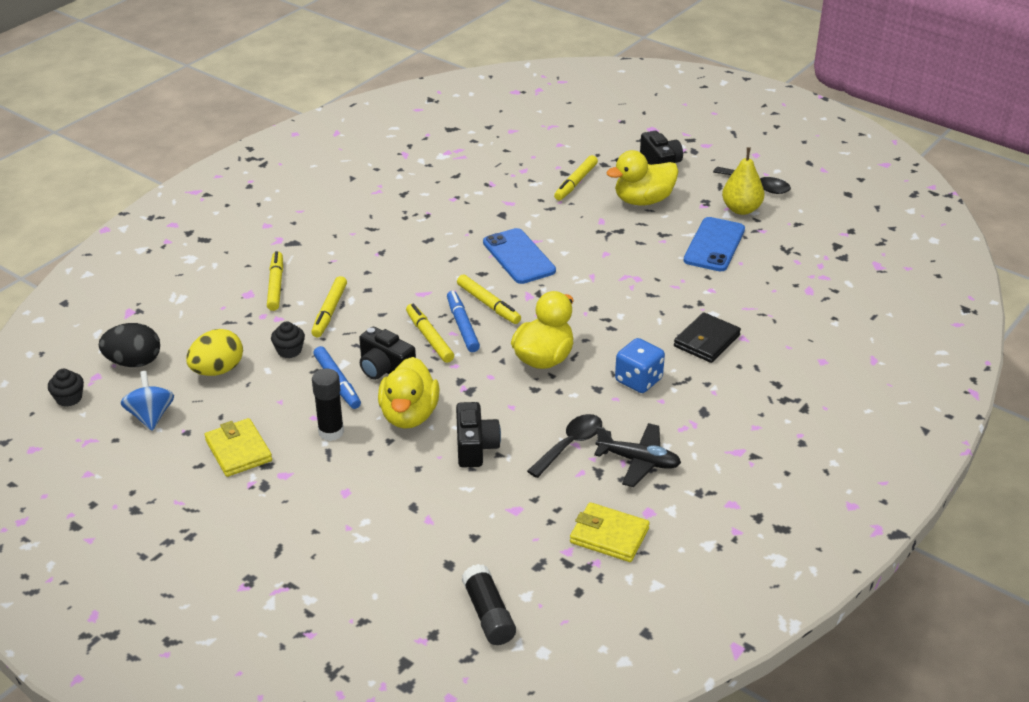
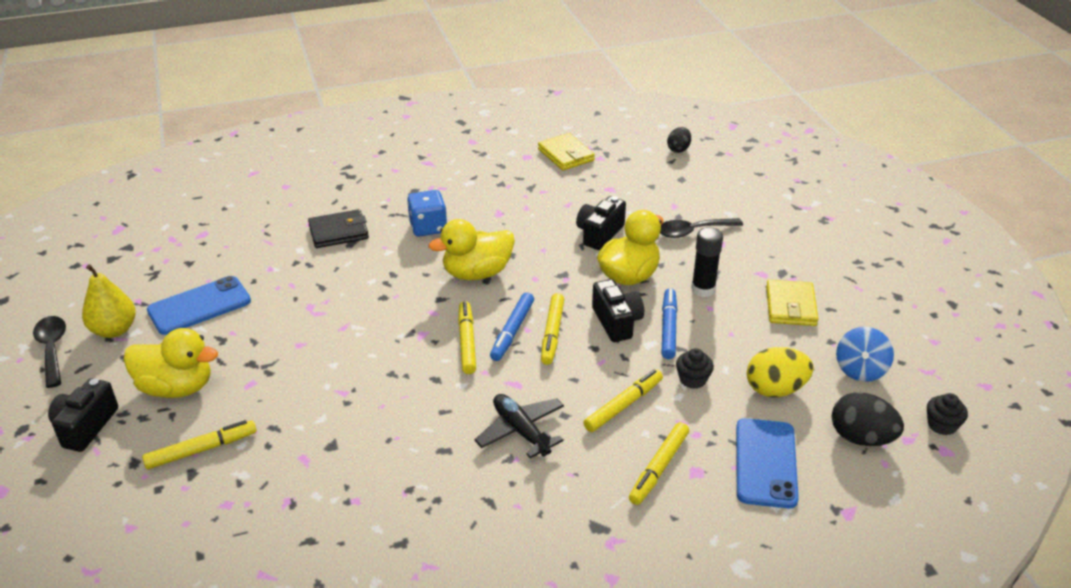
camera: 145 degrees left, 0 degrees up
(488, 614) = (678, 149): black glue stick -> black egg
(519, 257) = (380, 380): blue phone -> blue phone (765, 463)
(570, 445) = (531, 208): black spoon -> black spoon (693, 231)
(638, 461) = (497, 182): black plane -> black plane (521, 431)

